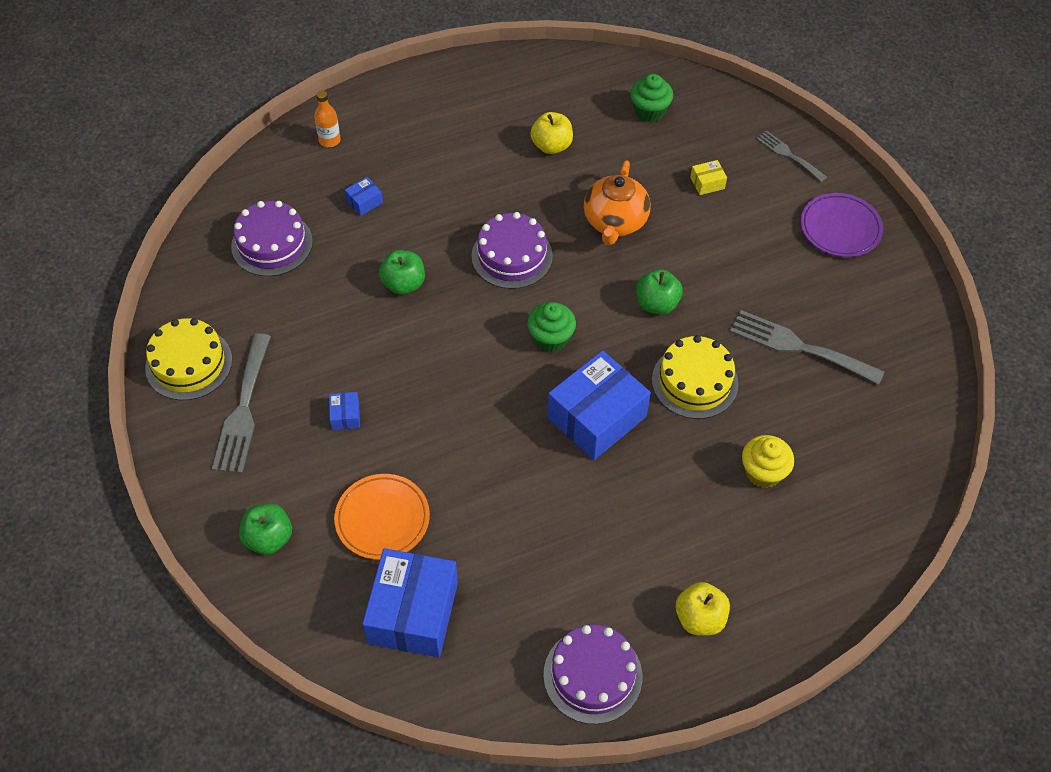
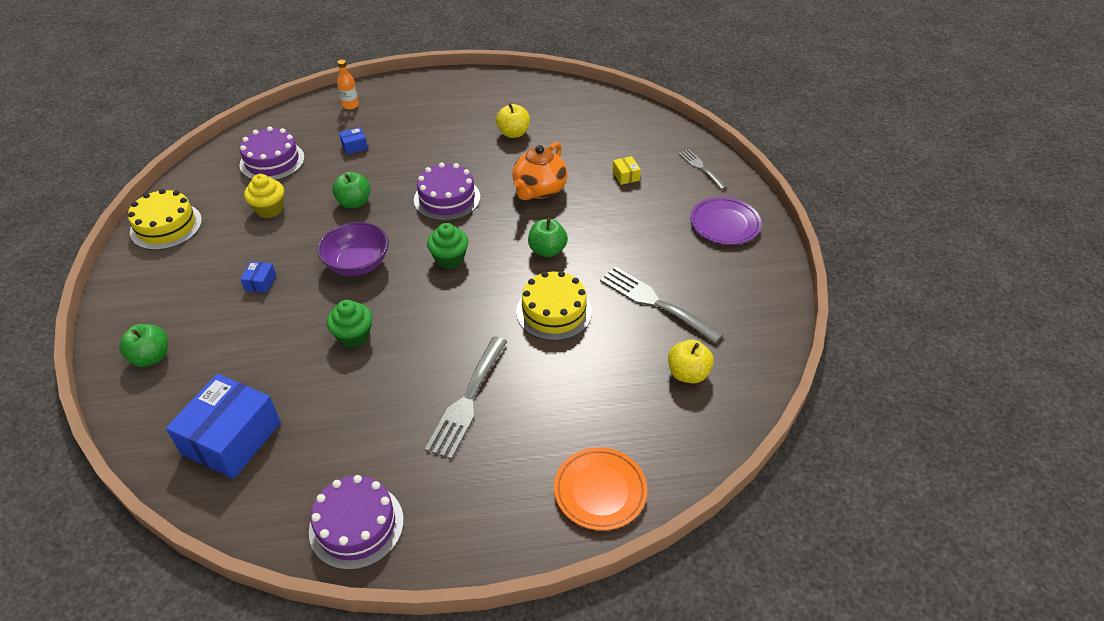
camera: 15 degrees right, 10 degrees down
(243, 410) = (186, 264): grey fork -> grey fork (467, 401)
(382, 519) = (247, 362): orange plate -> orange plate (600, 491)
(447, 367) = (357, 264): none -> purple bowl
(596, 417) = (459, 321): blue box -> none
(649, 111) = (600, 123): green cupcake -> green cupcake (353, 336)
(699, 618) = (474, 499): yellow apple -> yellow apple (687, 373)
(707, 183) = (625, 176): yellow box -> yellow box turned 75 degrees clockwise
(763, 472) = (583, 392): yellow cupcake -> yellow cupcake (269, 209)

